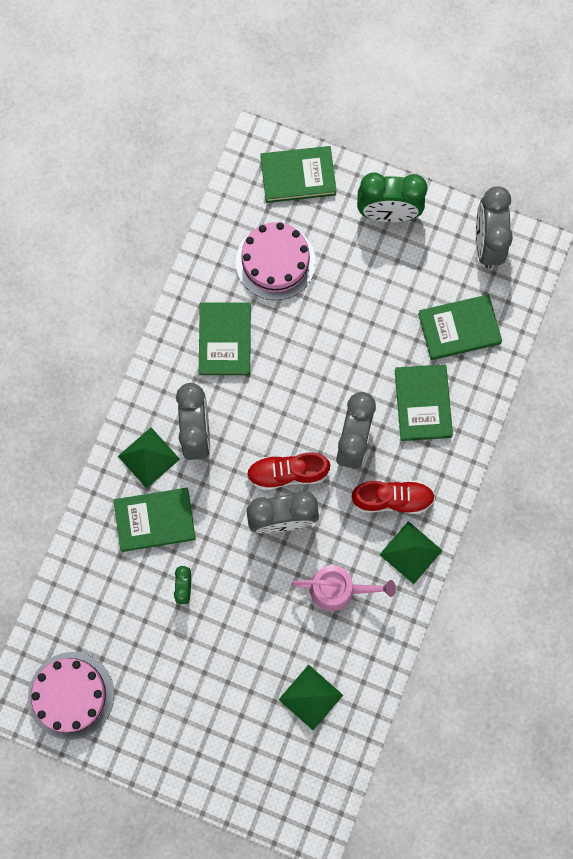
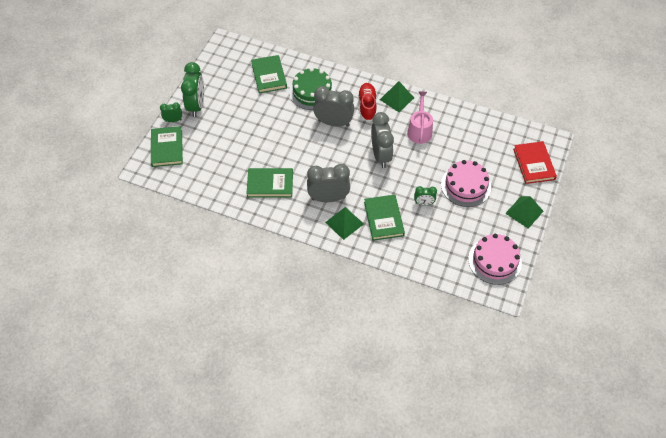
camera: 90 degrees left, 20 degrees down
(264, 788) = (534, 164): none -> red book
(275, 262) = (221, 159): pink cake -> pink cake (466, 186)
(287, 473) = (353, 153): red shoe -> none
(310, 697) = (481, 143): green pyramid -> green pyramid (524, 212)
(356, 180) = (173, 120): none -> green clock
(423, 403) = (312, 92): green book -> green cake
(487, 244) = (219, 63): grey clock -> none

